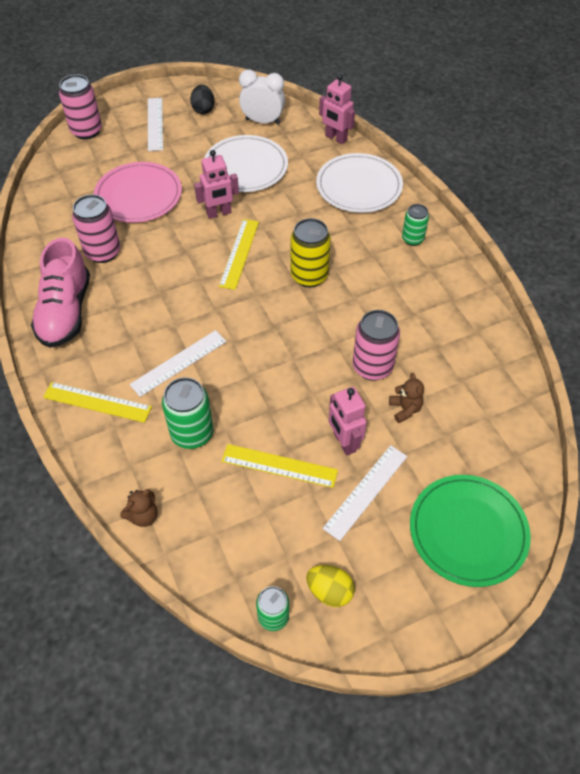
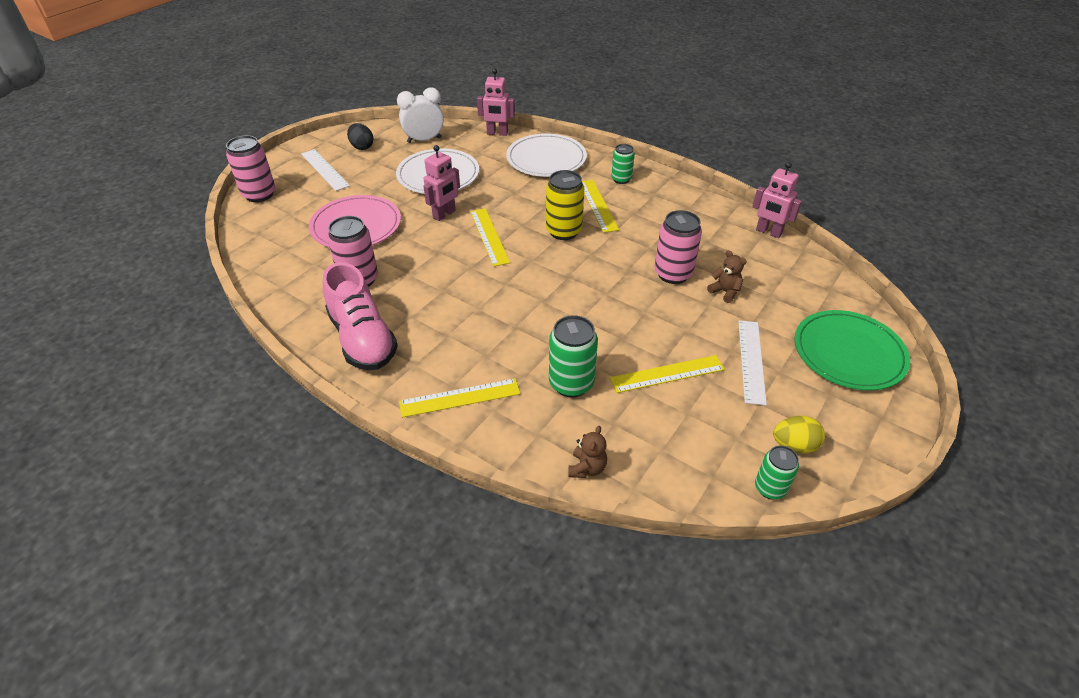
camera: 30 degrees left, 10 degrees down
(179, 363) = (509, 335): white ruler -> none
(344, 442) = (701, 334): pink robot -> pink robot (768, 232)
(364, 260) = (598, 205): none -> yellow ruler

